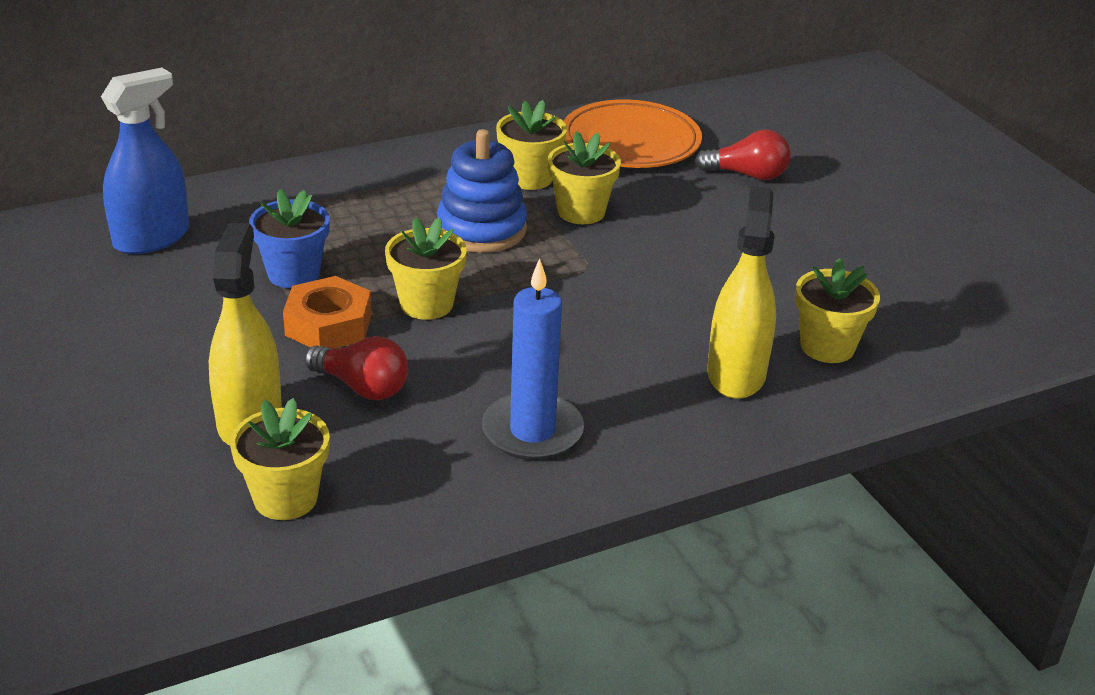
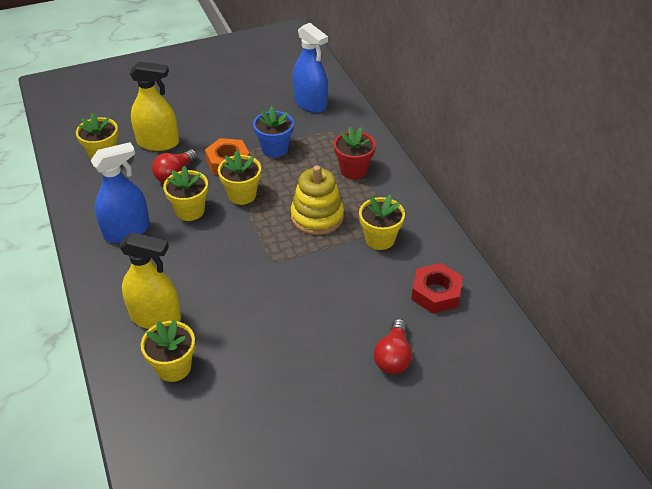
camera: 95 degrees right, 10 degrees up
(363, 196) = (353, 170): none -> red flower pot
(481, 229) = (317, 216): blue stacking toy -> yellow stacking toy
(532, 431) = (127, 231): blue candle -> blue spray bottle
(581, 212) = (338, 261): yellow flower pot -> yellow flower pot (190, 211)
(630, 142) = (436, 293): orange plate -> red nut

